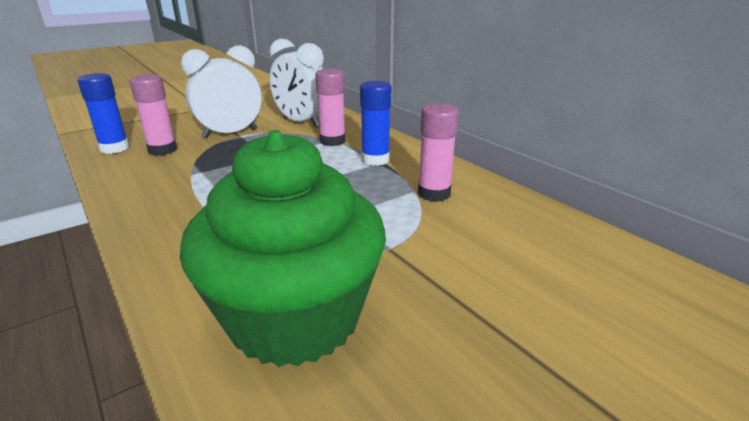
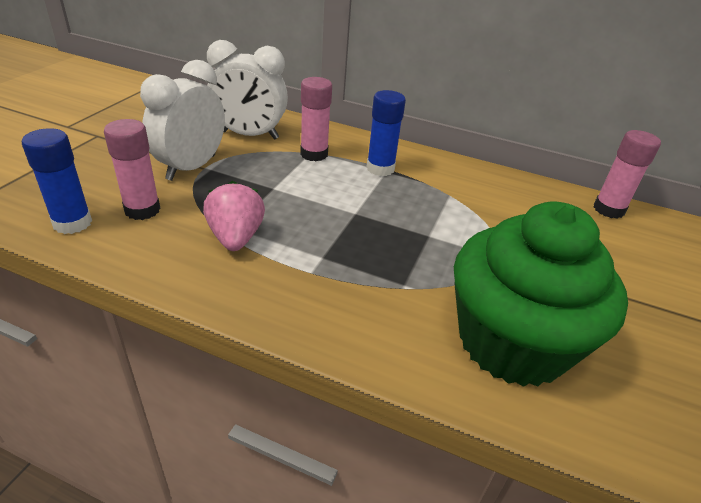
camera: 35 degrees left, 10 degrees up
(192, 178) = (236, 238): none -> pink strawberry
(434, 193) = (467, 194): pink glue stick -> pink glue stick (608, 209)

